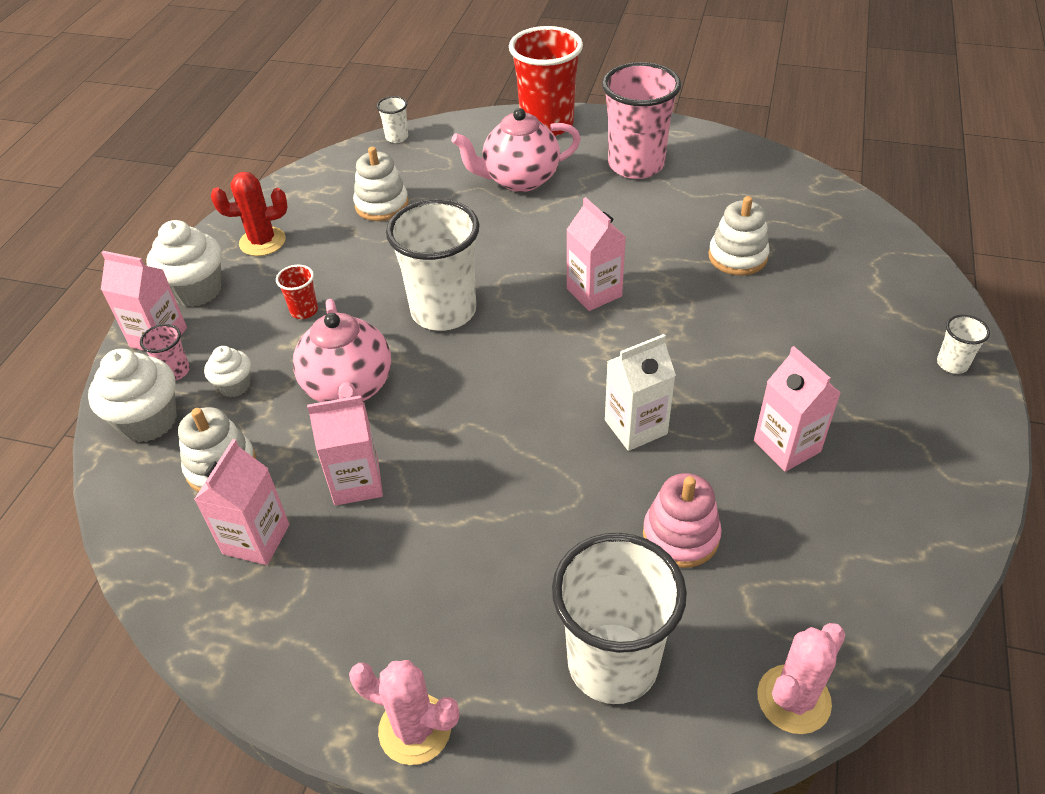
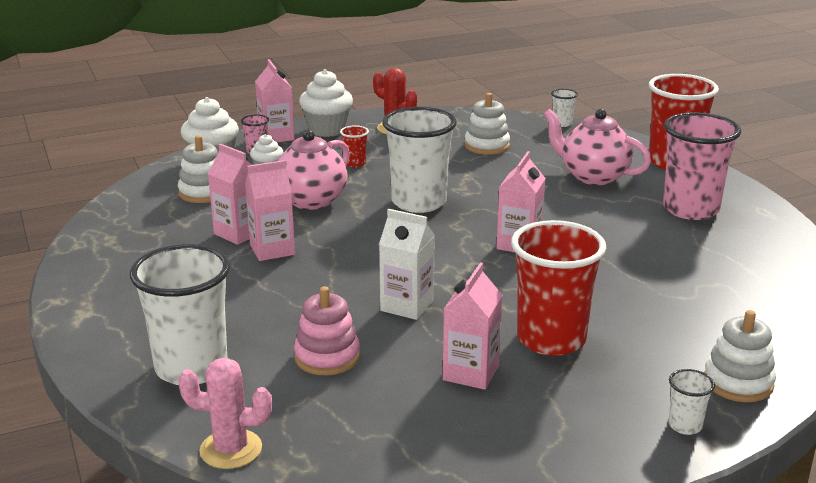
camera: 50 degrees right, 20 degrees down
(256, 539) = (164, 223): pink carton -> pink carton (272, 250)
(415, 729) = (81, 320): pink cactus -> none
(737, 257) = (654, 285): white stacking toy -> white stacking toy (738, 382)
(772, 365) = (551, 339): none -> red cup

